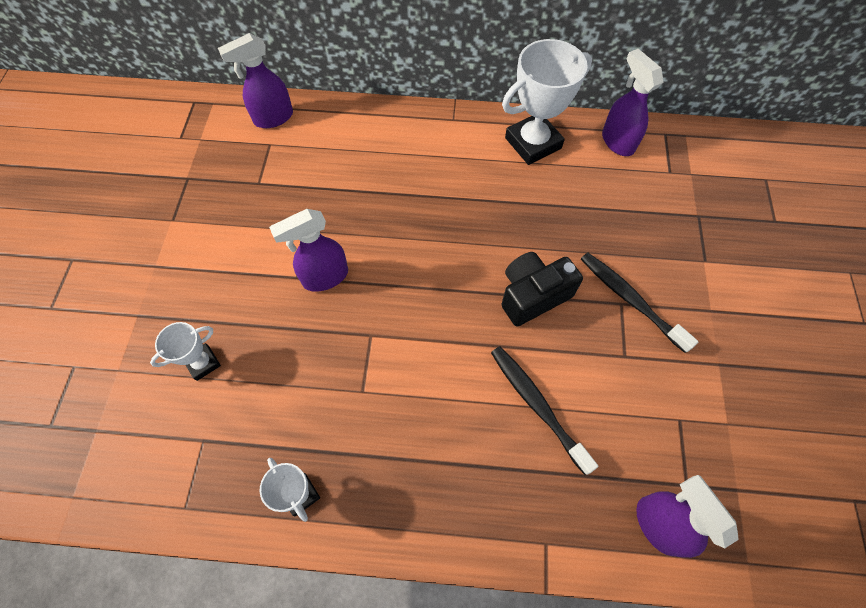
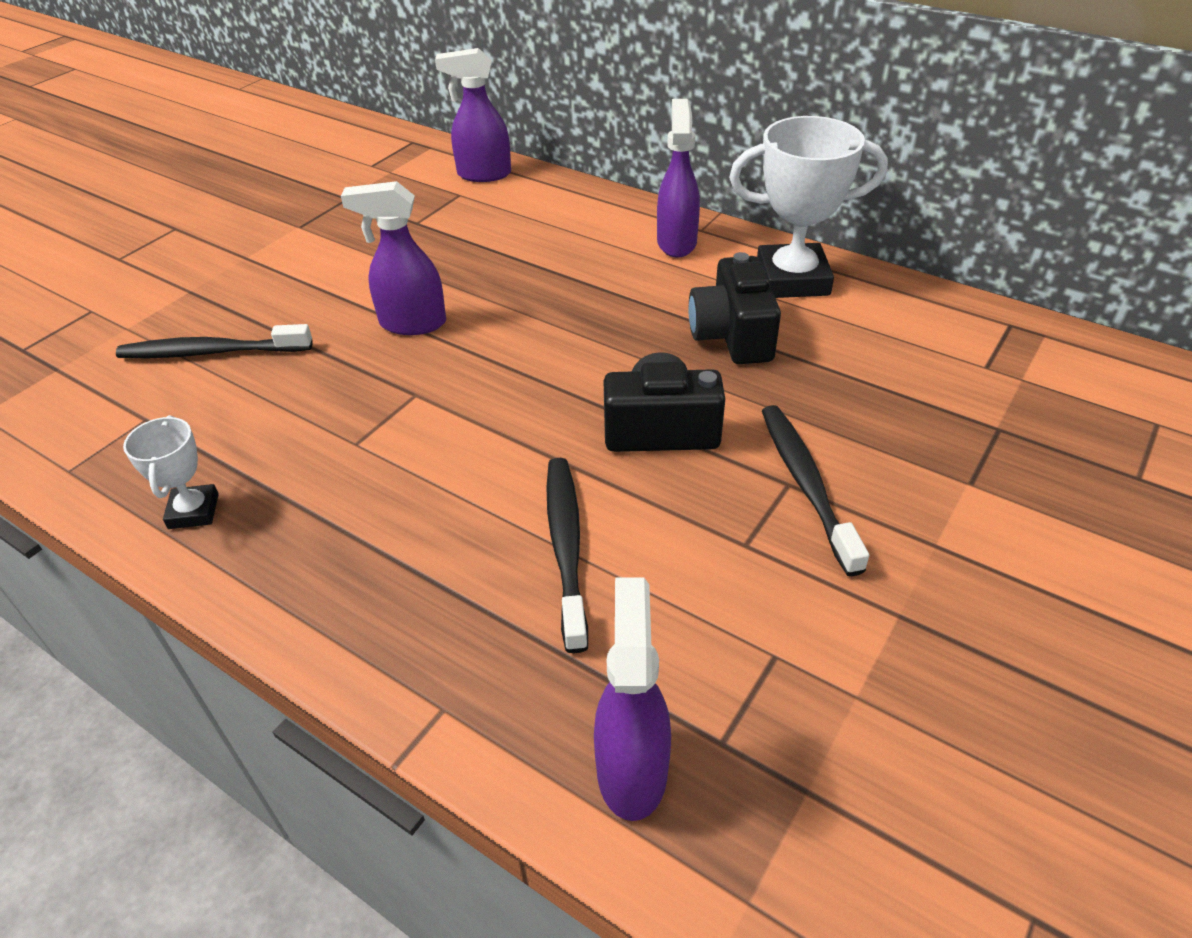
camera: 30 degrees right, 20 degrees down
(203, 363) = (211, 352): white trophy -> black toothbrush
(527, 204) = (732, 335): none -> black camera
(617, 142) = (923, 312): purple spray bottle -> purple spray bottle (676, 242)

